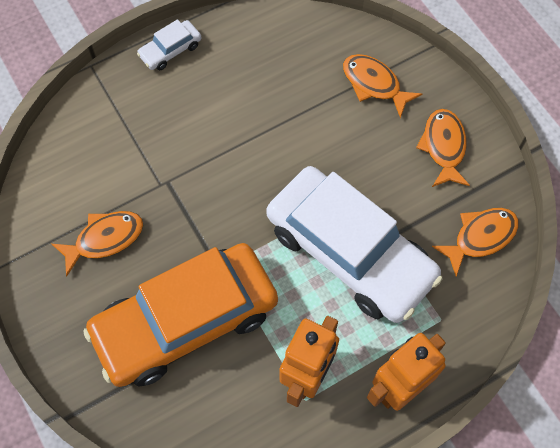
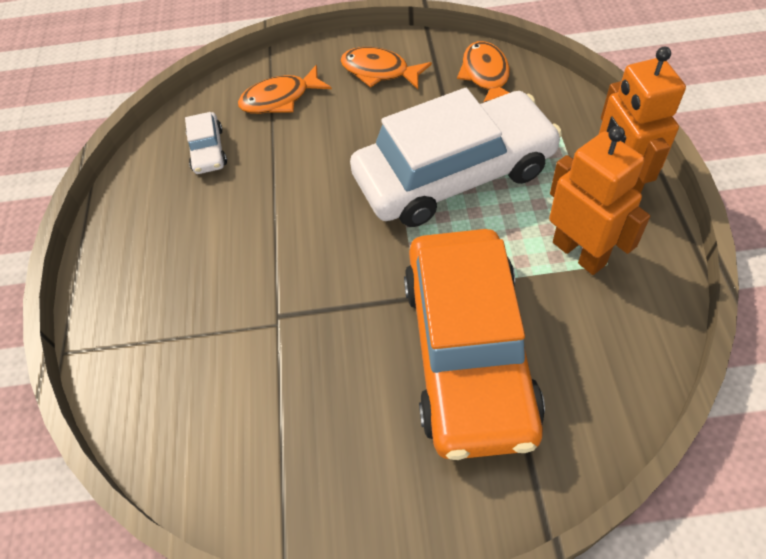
camera: 60 degrees left, 10 degrees down
(105, 239) = (316, 411): orange fish -> none
(170, 50) = (109, 259): white car -> white car (208, 150)

